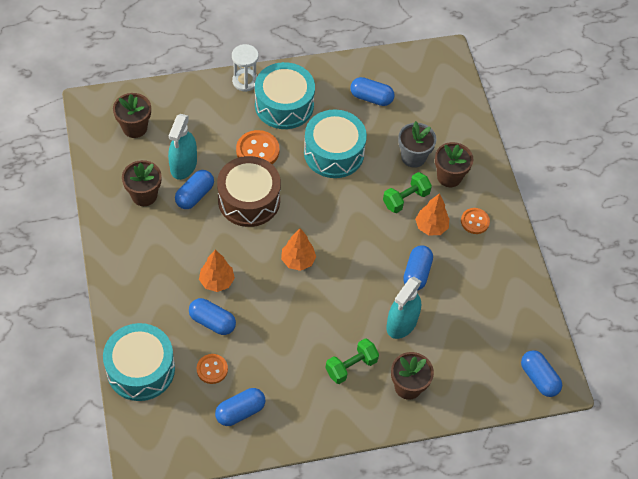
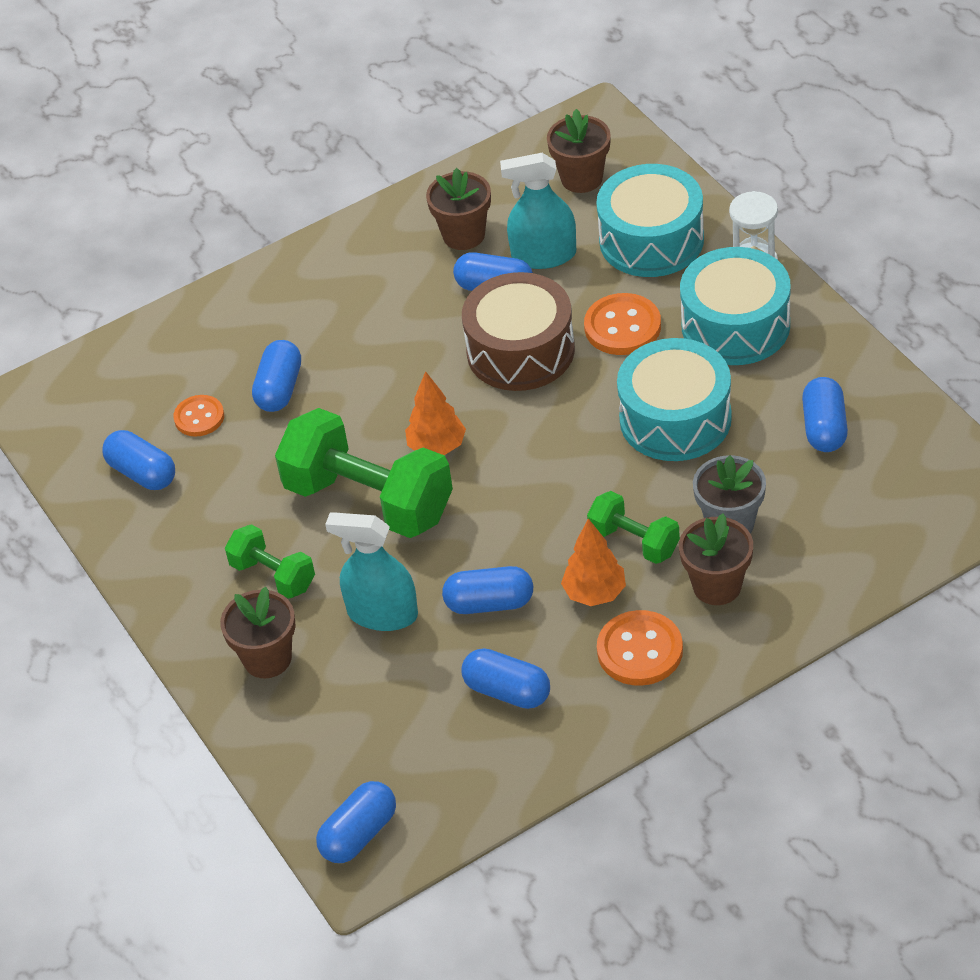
camera: 80 degrees right, 10 degrees down
(141, 369) = (167, 343): turquoise drum -> turquoise drum (651, 240)
(217, 281) = (352, 368): orange tree -> none
(320, 304) = (369, 500): none -> green dumbbell
(475, 221) = (640, 650): orange button -> orange button, size x1.54
(476, 285) = (507, 691): none -> blue capsule

